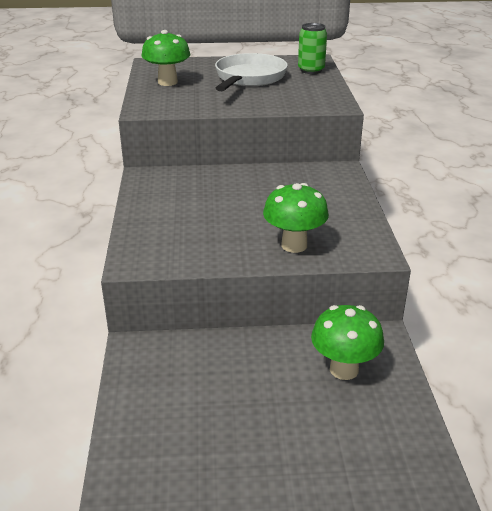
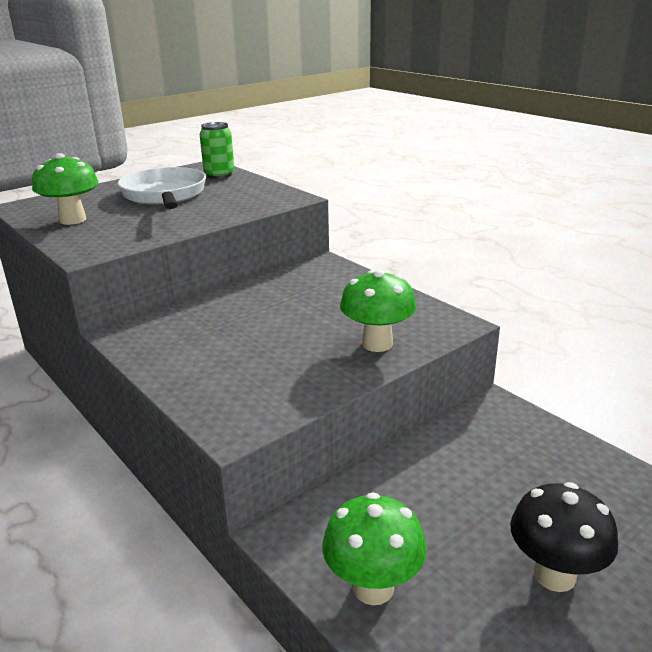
camera: 35 degrees left, 5 degrees down
(267, 463) = (554, 575): none -> black mushroom
(344, 369) = (505, 449): green mushroom -> green mushroom (373, 588)

